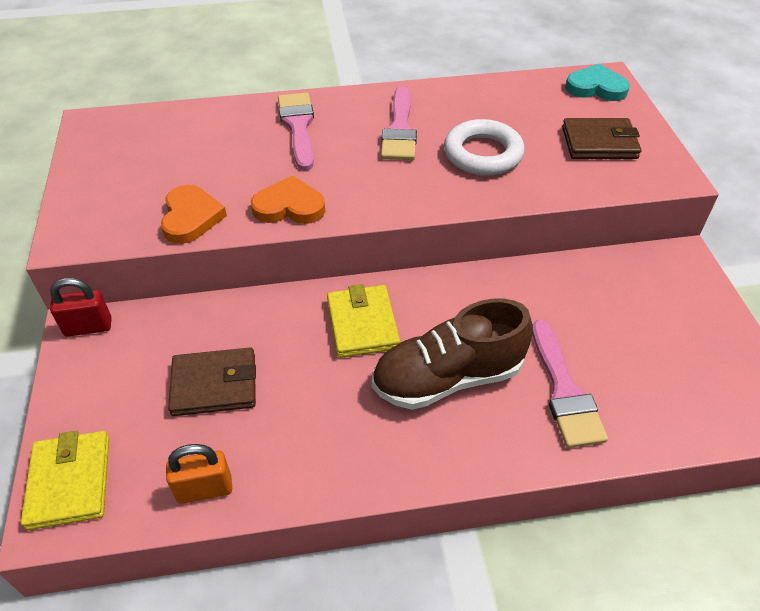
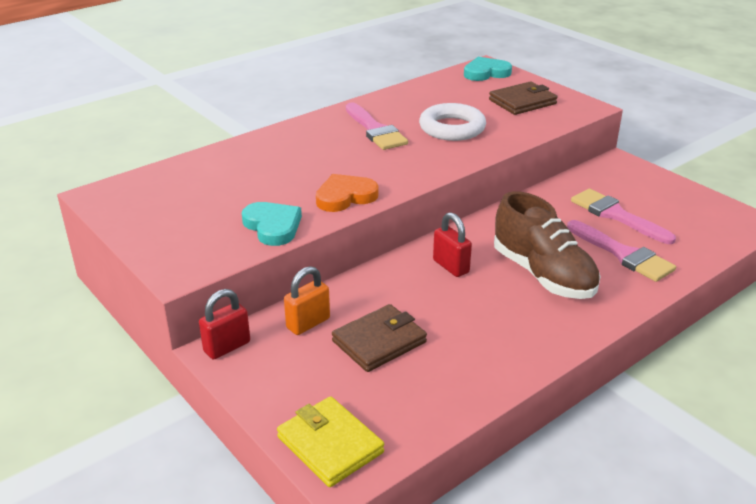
camera: 30 degrees left, 15 degrees down
(191, 217) = (273, 226): orange heart -> turquoise heart
(204, 489) = (443, 403): orange padlock -> orange padlock (308, 323)
(298, 126) = (292, 149): pink brush -> pink brush (616, 215)
(362, 324) = (451, 266): yellow wallet -> red padlock
(447, 378) = (543, 275): brown shoe -> brown shoe turned 75 degrees counterclockwise

